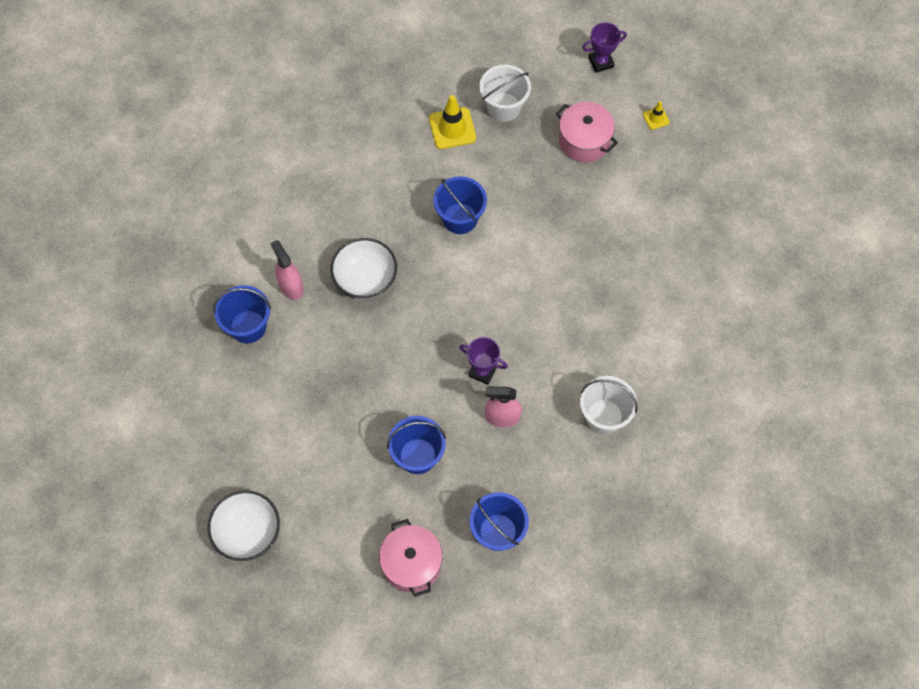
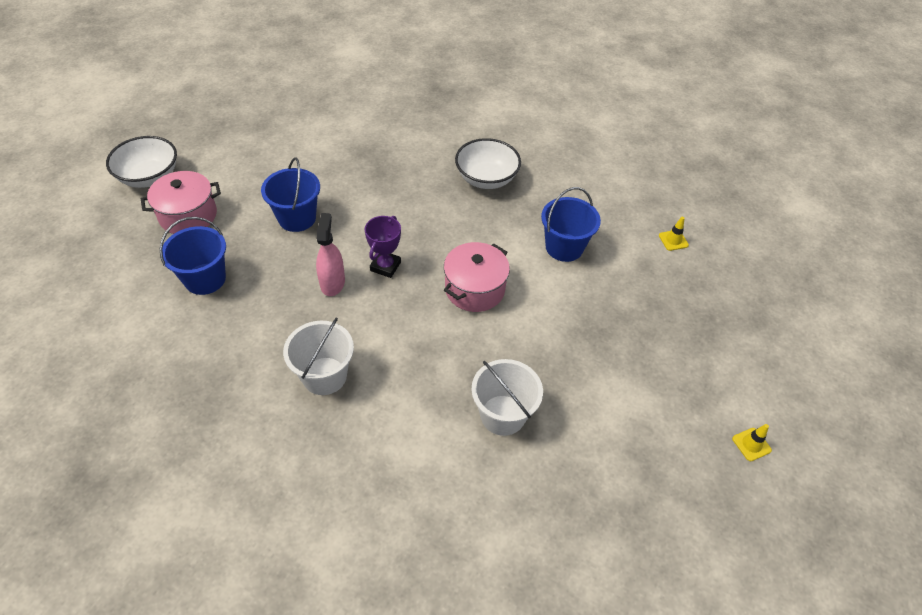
camera: 85 degrees right, 15 degrees down
(247, 532) = (243, 115): white bowl -> white bowl (149, 177)
(248, 326) = (433, 109): blue bucket -> none
(291, 286) = (474, 132): pink spray bottle -> none
(452, 128) = (673, 240): yellow traffic cone -> yellow traffic cone, size x0.52
(503, 107) = (715, 284): white bucket -> white bucket (503, 415)
(584, 141) = (692, 362): pink pot -> pink pot (474, 289)
(601, 62) = (814, 381): purple trophy -> none

